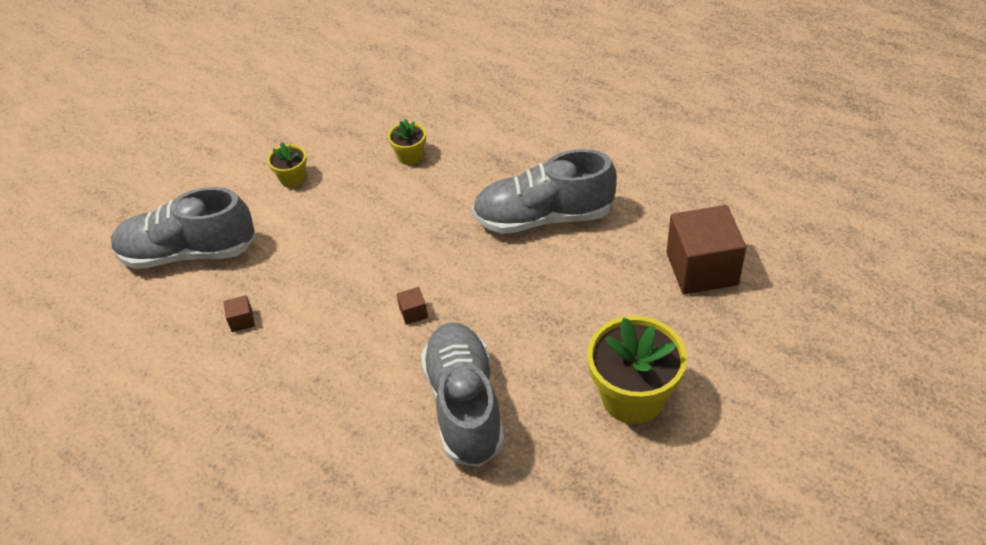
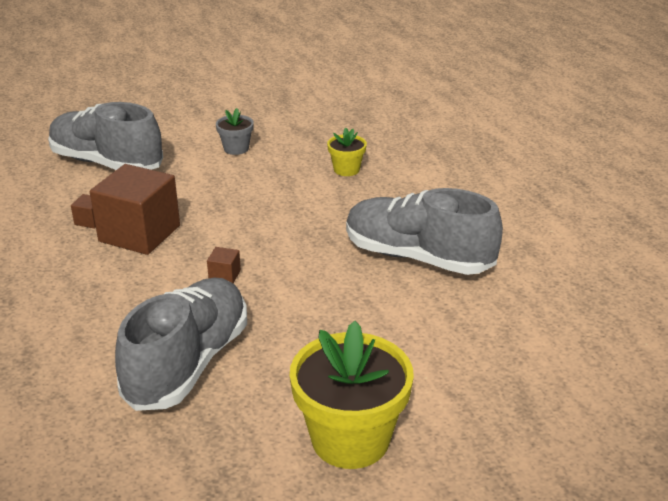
camera: 30 degrees right, 15 degrees down
(292, 178) = (236, 149): yellow flower pot -> grey flower pot
(701, 269) = (539, 366): brown cube -> brown cube (139, 233)

